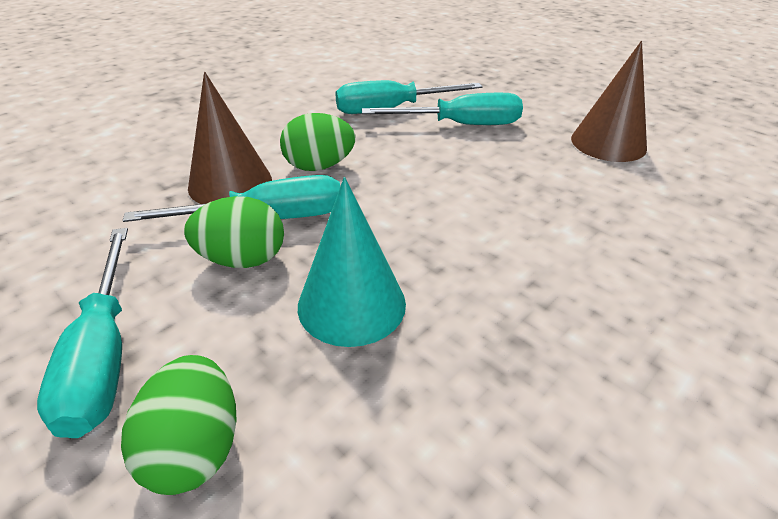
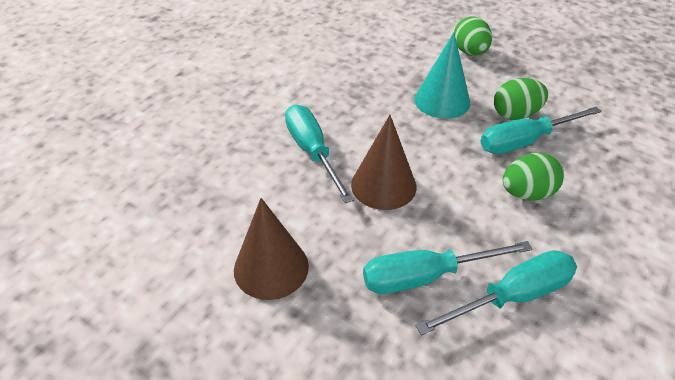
camera: 170 degrees right, 5 degrees up
(104, 355) = (534, 70): turquoise screwdriver -> turquoise screwdriver (312, 152)
(230, 183) = (578, 166): brown cone -> brown cone (383, 185)

